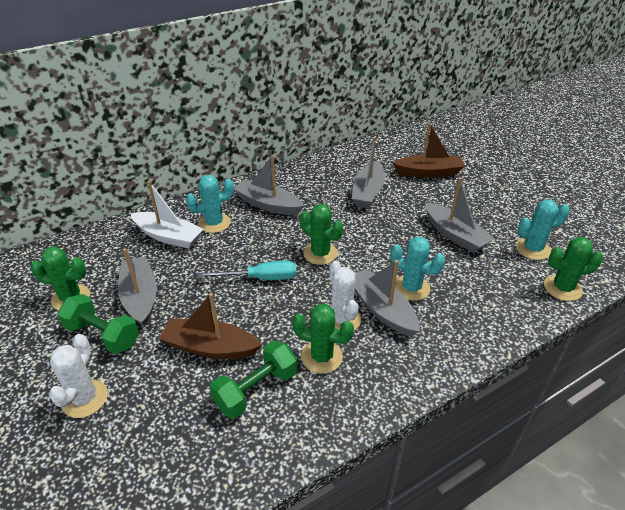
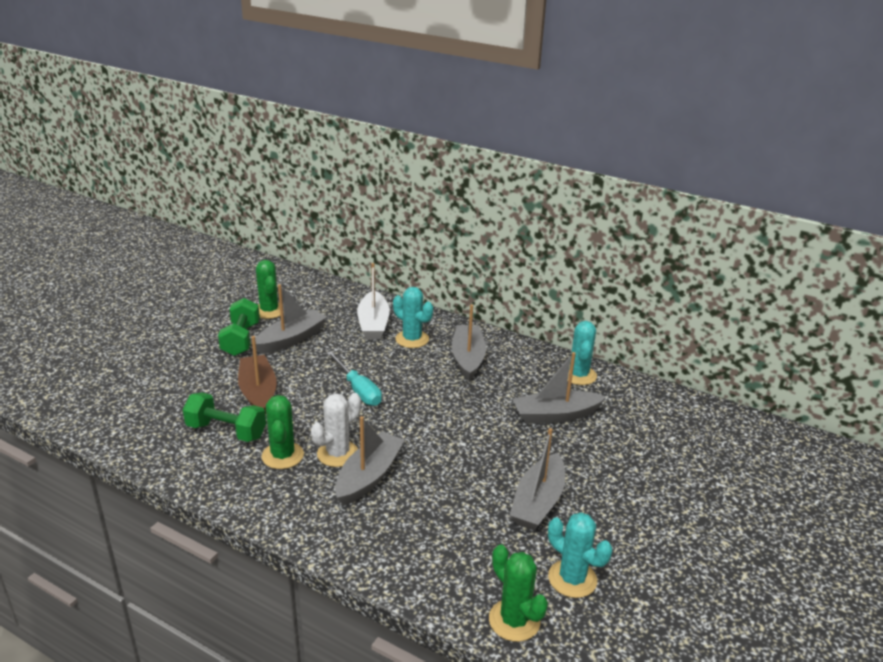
camera: 60 degrees right, 10 degrees down
(85, 398) = (178, 357): white cactus -> none
(320, 253) = (421, 413): green cactus -> none
(411, 288) = (416, 489): turquoise cactus -> turquoise cactus (578, 375)
(429, 172) = (647, 452): brown boat -> none

